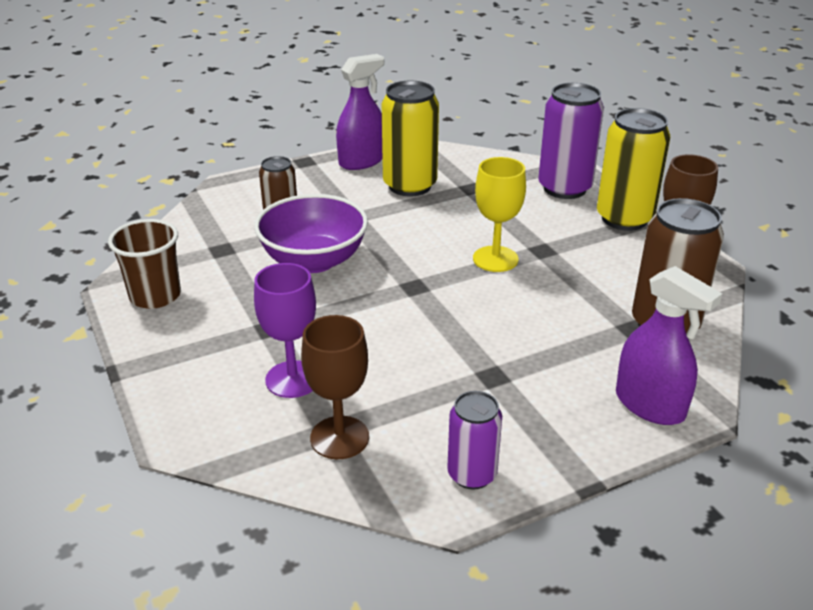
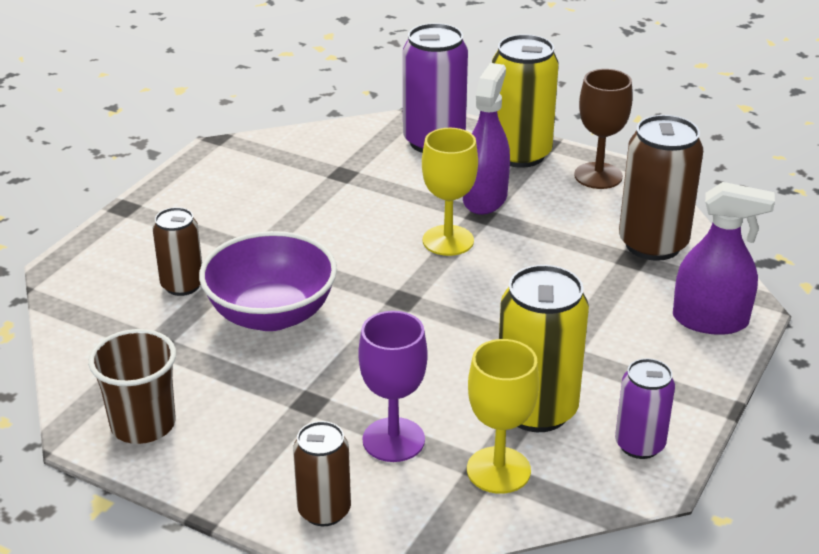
camera: 35 degrees left, 0 degrees up
(191, 404) = (324, 510): none -> brown can
(339, 437) = (498, 470): brown goblet -> yellow goblet
(361, 161) = (191, 184): purple spray bottle -> purple spray bottle (485, 198)
(410, 186) = (277, 194): yellow can -> yellow can (536, 410)

